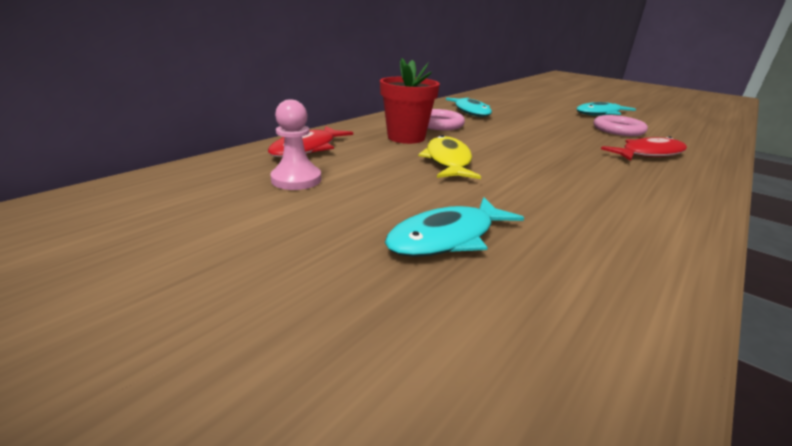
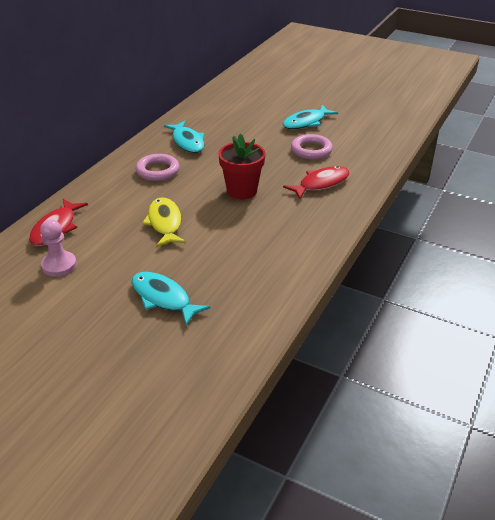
camera: 10 degrees left, 10 degrees up
(406, 137) = (131, 197): red flower pot -> red flower pot (242, 191)
(447, 237) = (163, 298): turquoise fish -> turquoise fish turned 90 degrees clockwise

